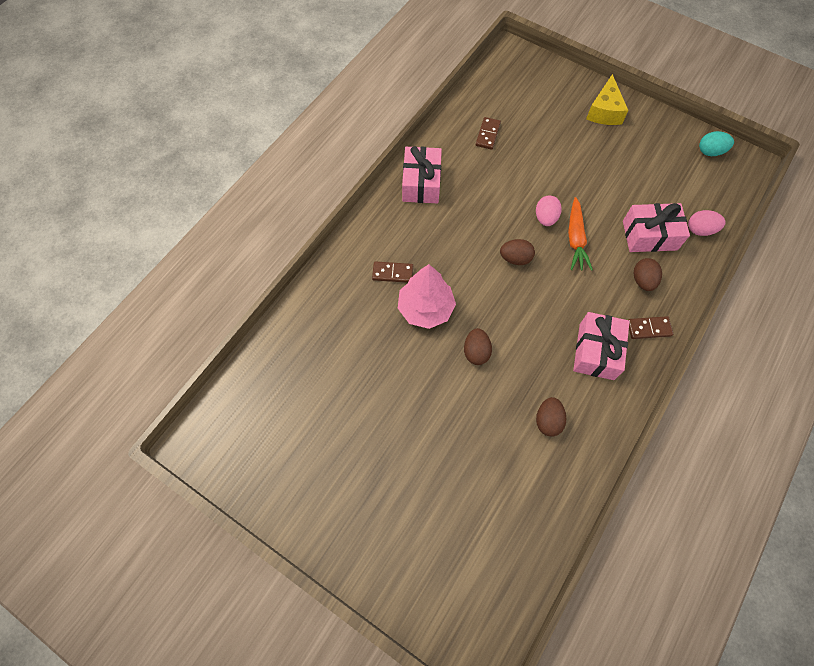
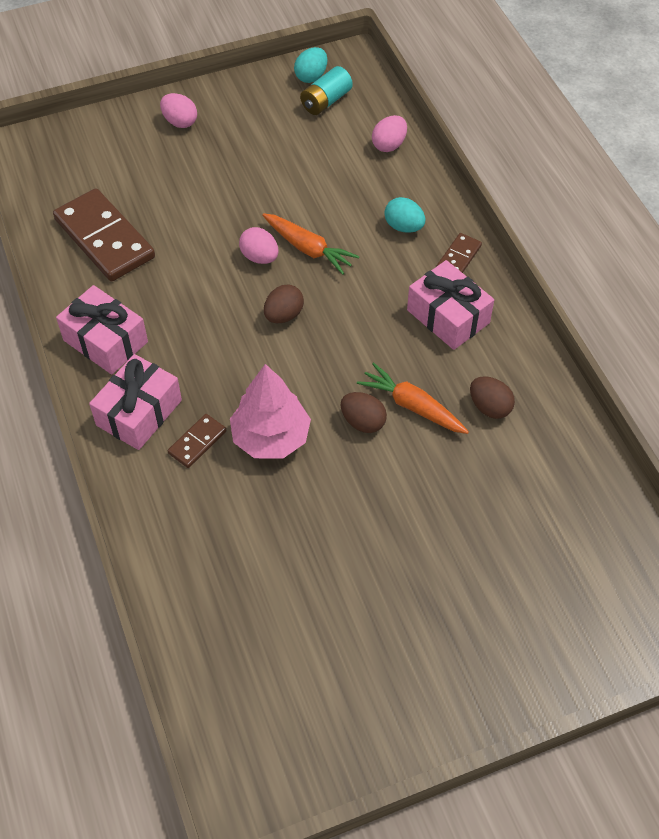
camera: 55 degrees left, 10 degrees down
(487, 134) = (104, 238): brown domino -> brown domino, size x2.11
(510, 373) = (412, 406): none -> orange carrot
(604, 111) = (180, 122): yellow cheese -> pink egg
(642, 280) = (404, 227): brown egg -> turquoise egg
(649, 235) = (359, 187): pink gift -> pink gift (139, 412)
(699, 172) = (326, 101): none -> turquoise battery

